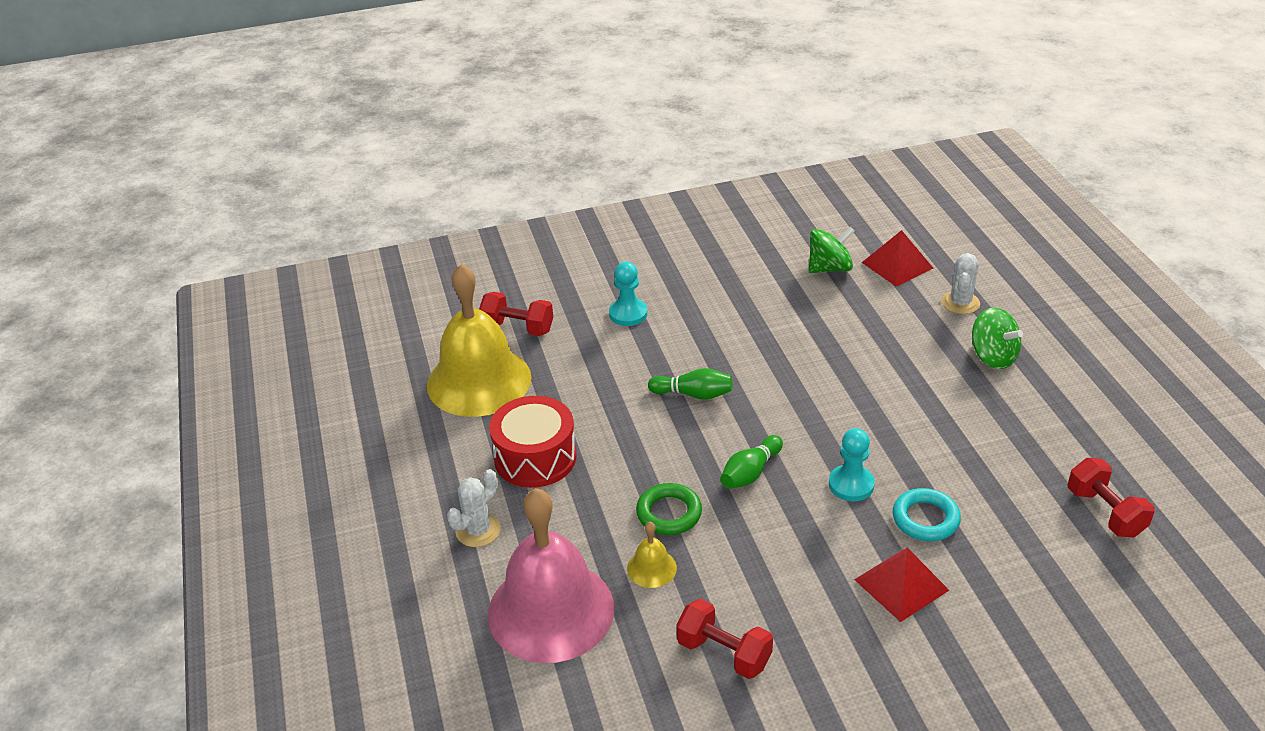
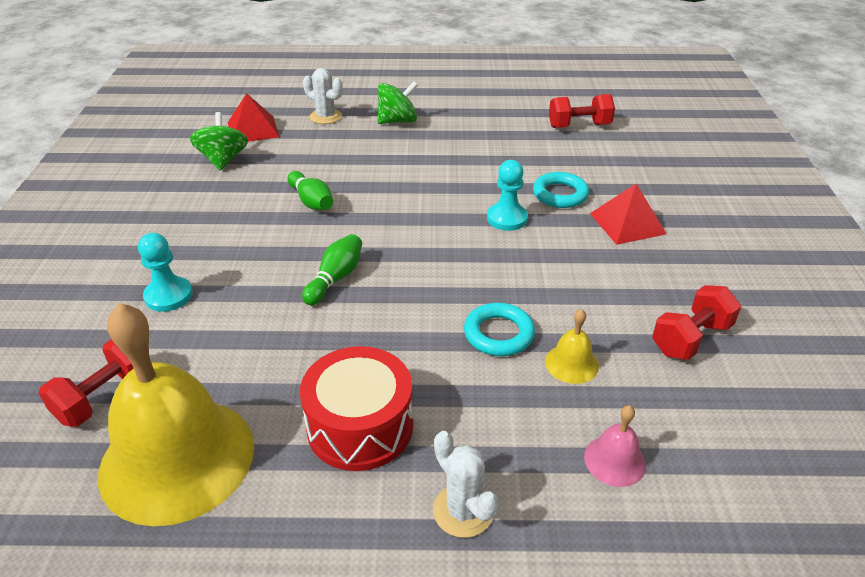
camera: 75 degrees left, 0 degrees up
(551, 610) = (615, 460): pink bell -> pink bell, size x0.40
(669, 513) = (498, 334): green ring -> turquoise ring
(750, 473) = (466, 268): green bowling pin -> green bowling pin (311, 201)

